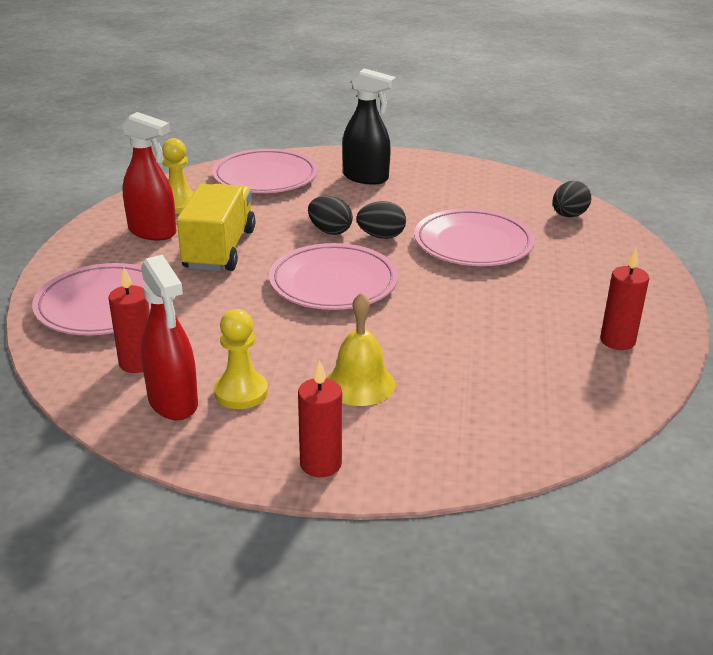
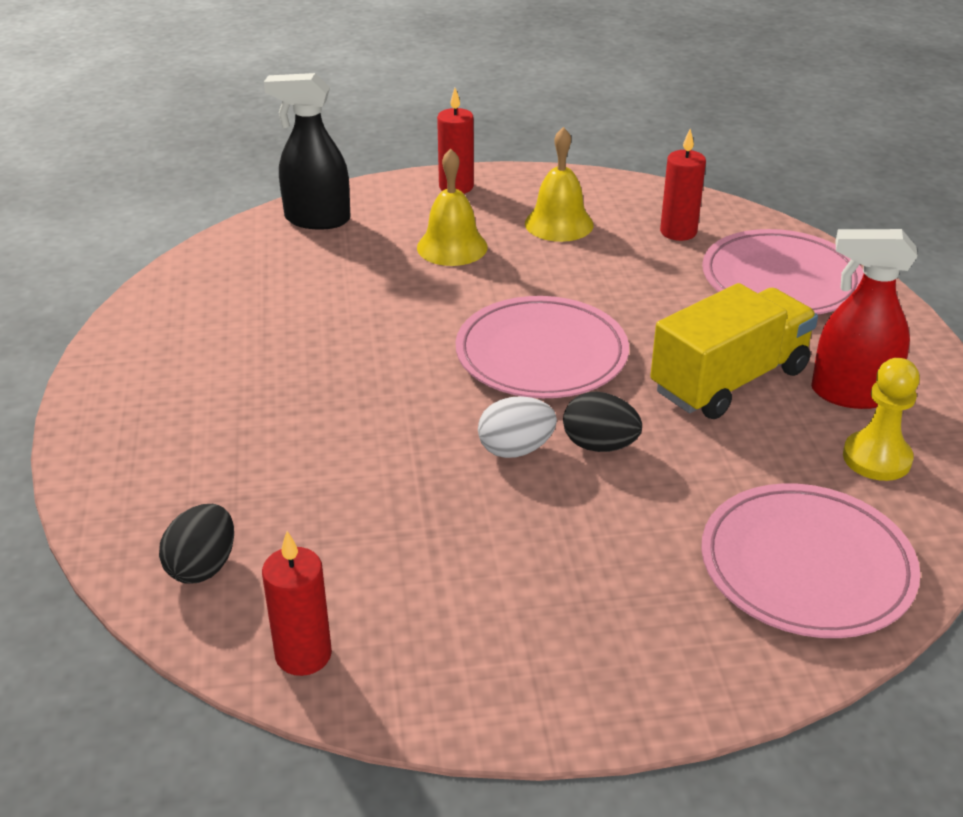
camera: 165 degrees right, 5 degrees up
(173, 402) = (612, 207): red spray bottle -> none
(219, 249) = (729, 380): yellow truck -> yellow truck turned 120 degrees counterclockwise
(241, 392) = (559, 224): yellow pawn -> yellow bell
(366, 178) = (615, 607): black spray bottle -> black spray bottle (317, 219)
(381, 236) = (515, 449): black egg -> white egg
(473, 243) = (368, 461): pink plate -> none
(617, 341) = (175, 334): red candle -> red candle (303, 655)

